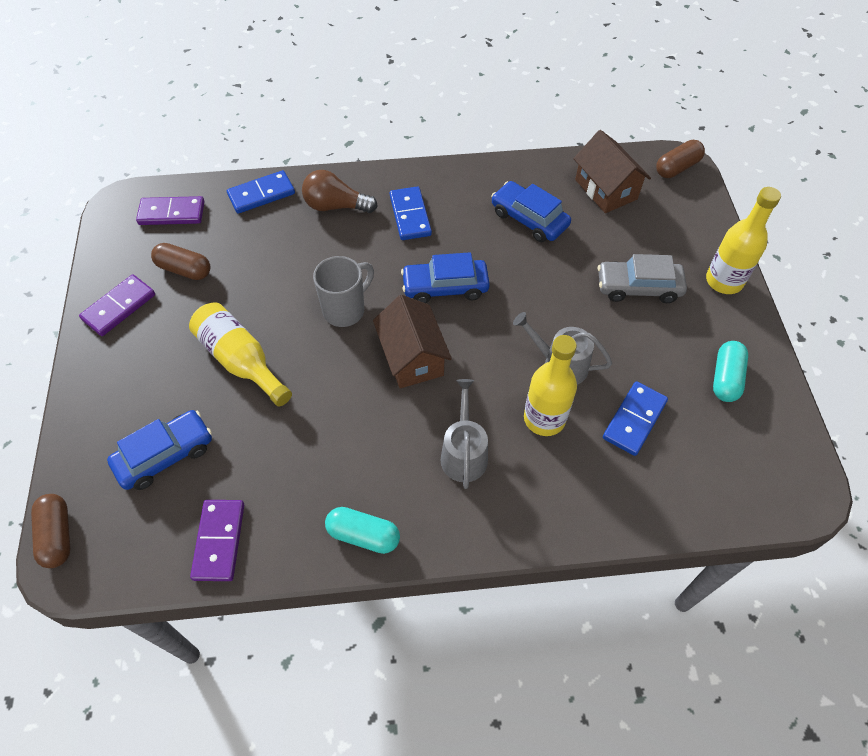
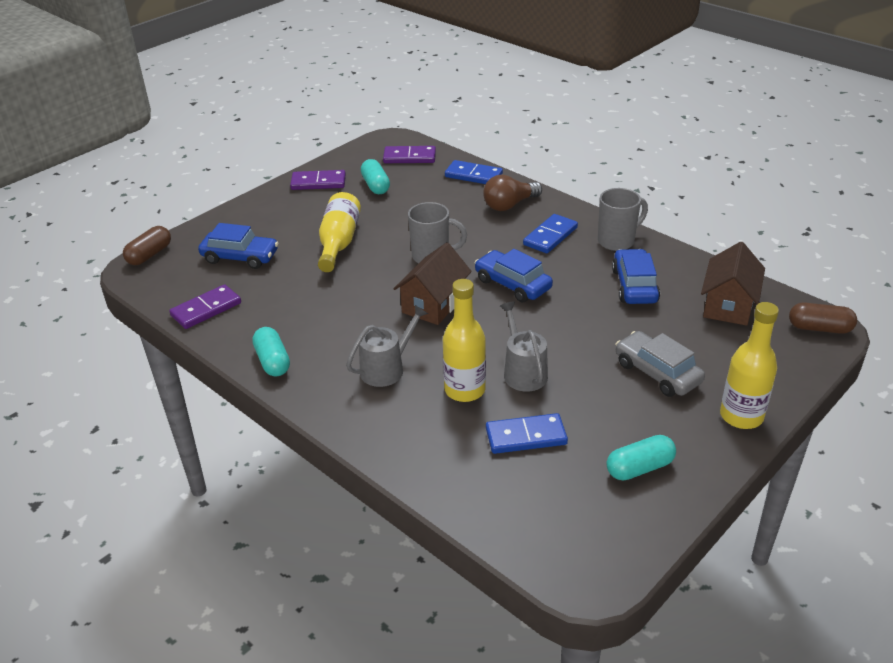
camera: 50 degrees right, 20 degrees down
(172, 213) = (409, 157): purple domino -> purple domino turned 45 degrees counterclockwise
(184, 269) = (375, 185): brown capsule -> turquoise capsule
(335, 206) = (509, 205): brown light bulb -> brown light bulb turned 90 degrees counterclockwise
(464, 184) = (617, 241): none -> grey mug

